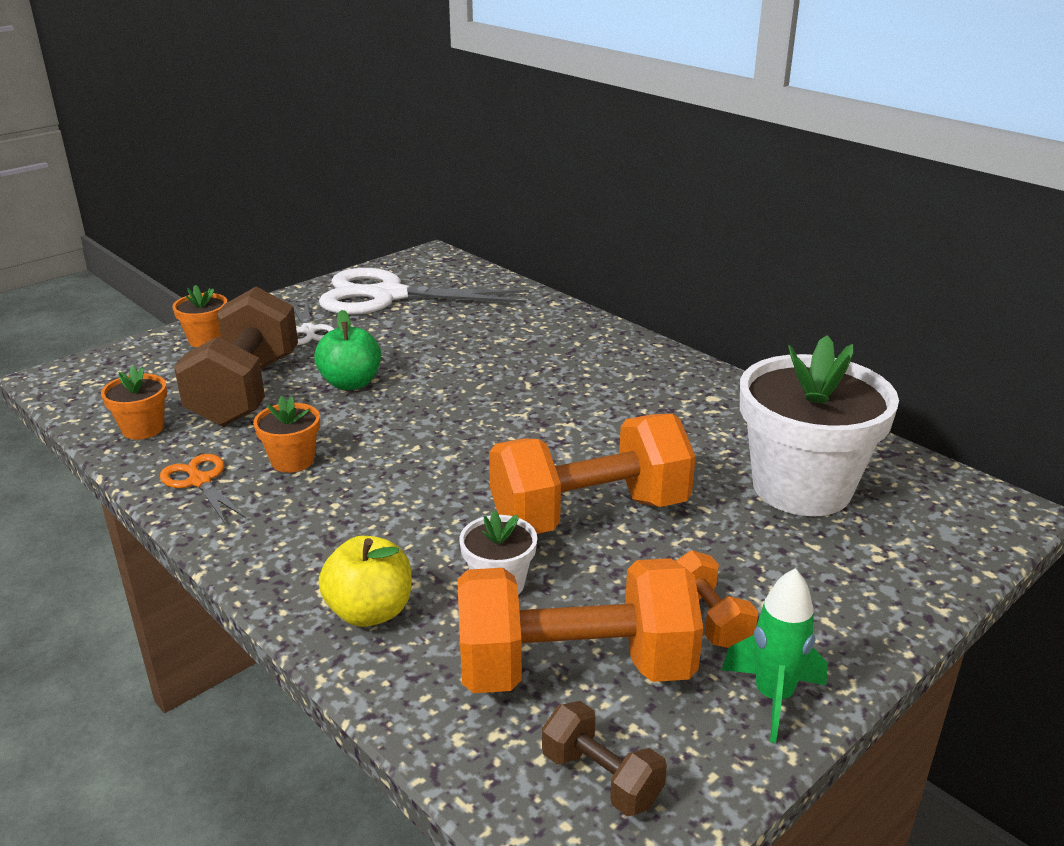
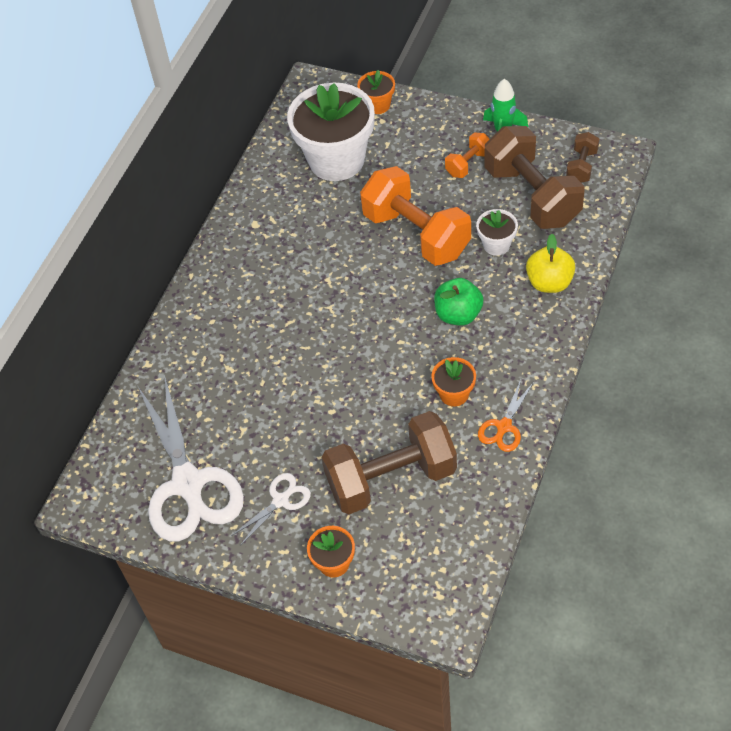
camera: 110 degrees left, 25 degrees up
(143, 429) = (473, 503): orange flower pot -> orange flower pot (378, 105)
(351, 383) = (345, 421): green apple -> green apple (458, 314)
(574, 669) = (532, 196): orange dumbbell -> brown dumbbell

